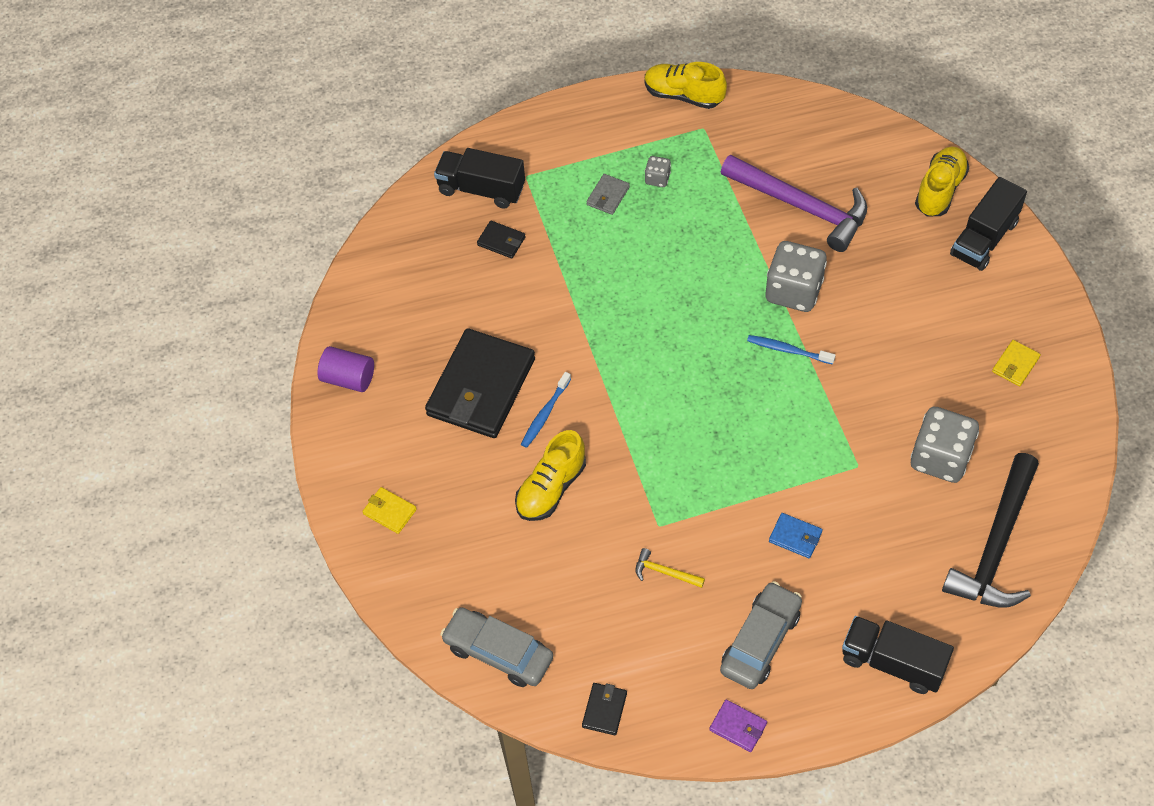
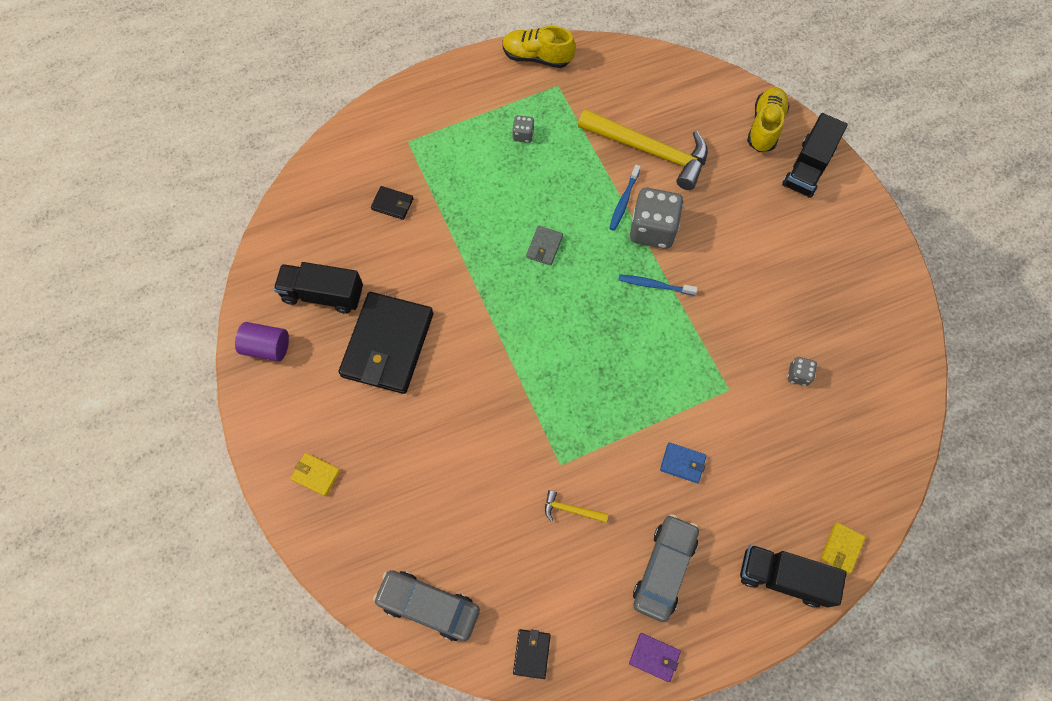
camera: 10 degrees left, 10 degrees up
(481, 189) = (370, 157): black truck -> black truck (323, 294)
(545, 414) = (447, 365): blue toothbrush -> blue toothbrush (624, 201)
(551, 488) = (460, 437): yellow shoe -> none
(608, 196) = (482, 154): grey wallet -> grey wallet (544, 246)
(801, 207) = (650, 151): purple hammer -> yellow hammer
(940, 458) = (798, 375): grey dice -> grey dice, size x0.47
(996, 545) = (857, 454): black hammer -> none
(1015, 365) = (850, 281): yellow wallet -> yellow wallet (841, 548)

